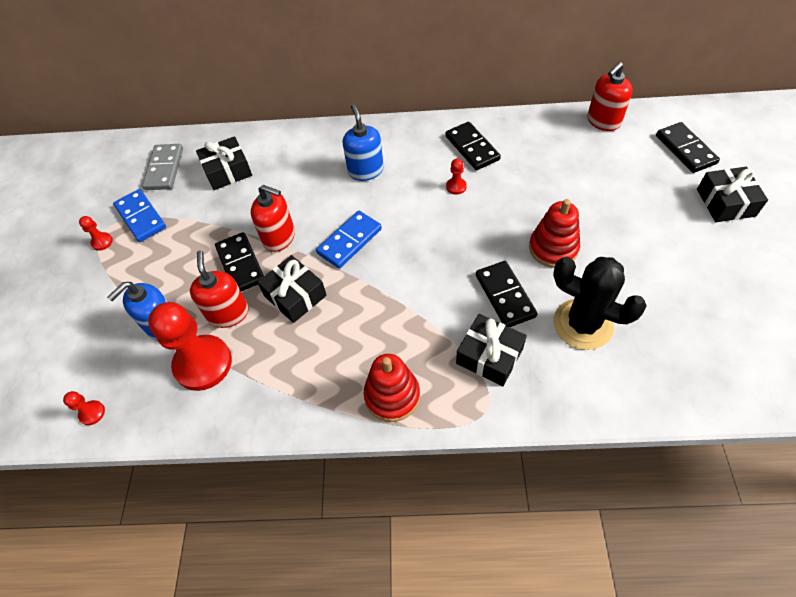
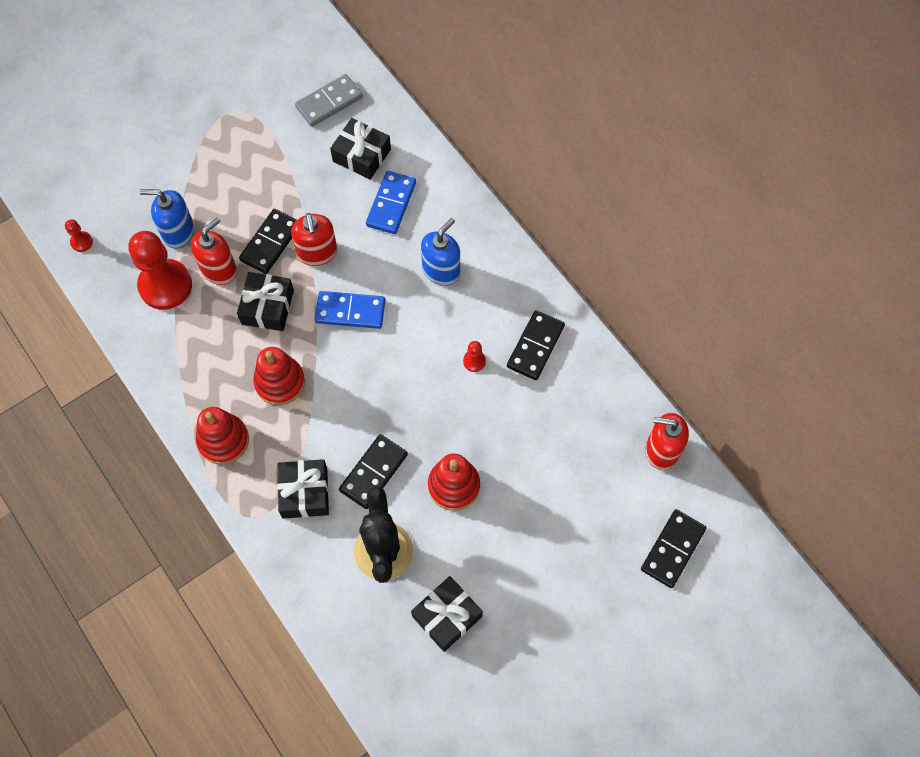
camera: 50 degrees right, 10 degrees up
(102, 242) = (223, 120): red pawn -> none
(141, 217) = (266, 128): blue domino -> blue domino (391, 204)
(371, 322) = (280, 382): none -> red stacking toy
(725, 202) = (618, 617): black gift -> black gift (447, 616)

